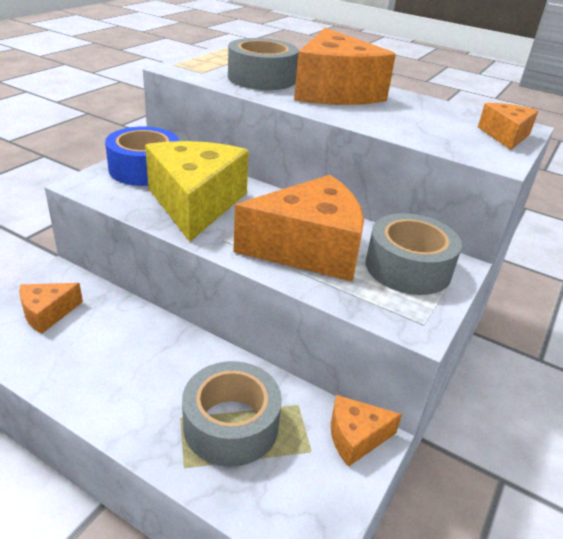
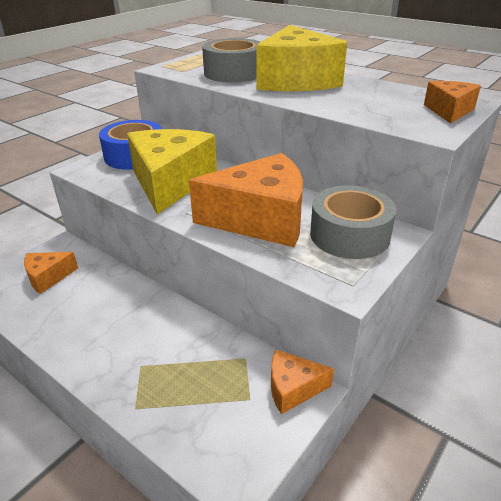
camera: 10 degrees right, 0 degrees up
(231, 425) = (182, 373): grey tape -> none
(334, 91) = (296, 80): orange cheese -> yellow cheese

